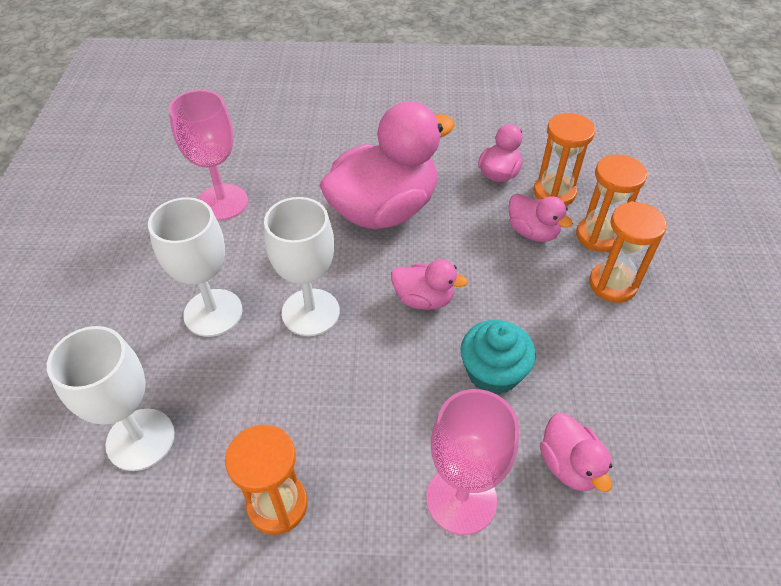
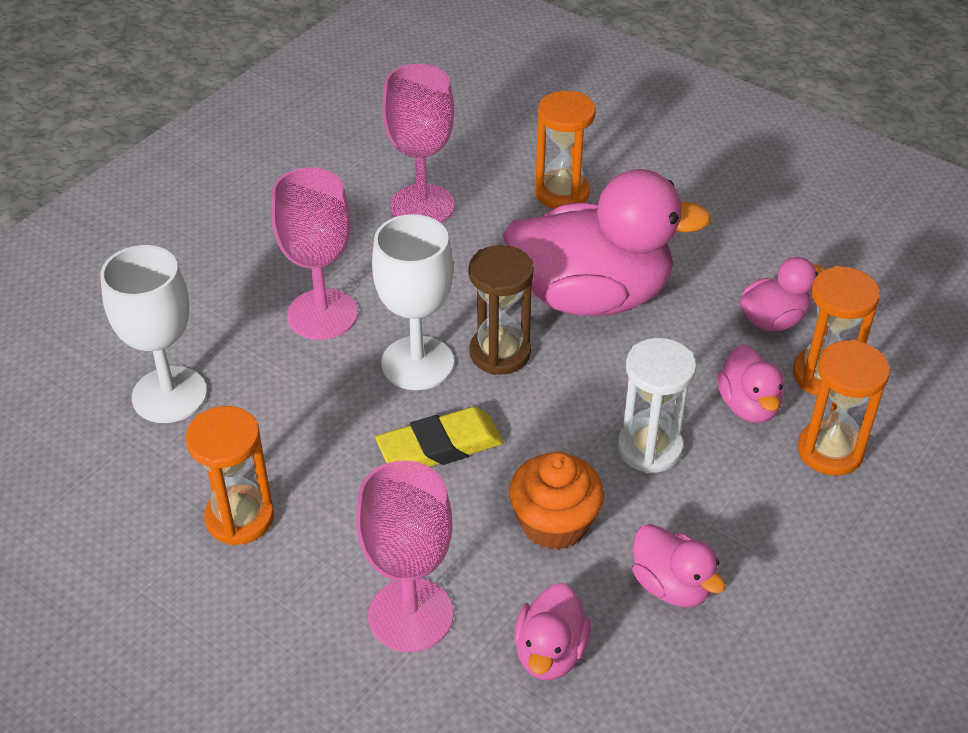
camera: 35 degrees right, 5 degrees down
(213, 312) = (322, 314): white goblet -> pink goblet
(359, 276) = (500, 353): none -> brown hourglass
(376, 363) = (440, 447): none -> yellow eraser
(424, 299) = (548, 412): pink duck -> pink duck (671, 585)
(493, 372) = (554, 523): turquoise cupcake -> orange cupcake
(503, 289) = (649, 448): none -> white hourglass
(612, 284) = (790, 512): orange hourglass -> orange hourglass (562, 193)

